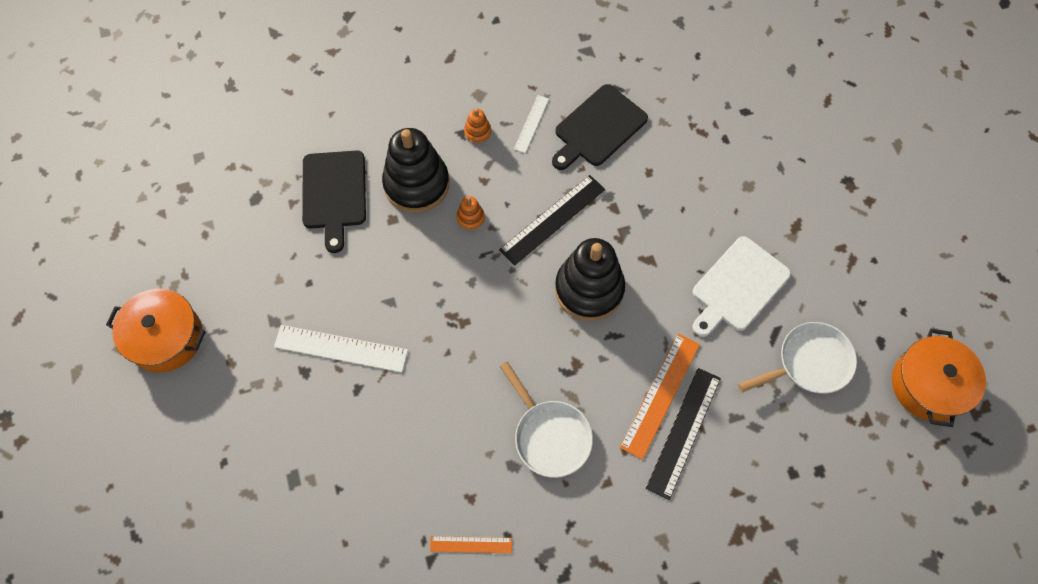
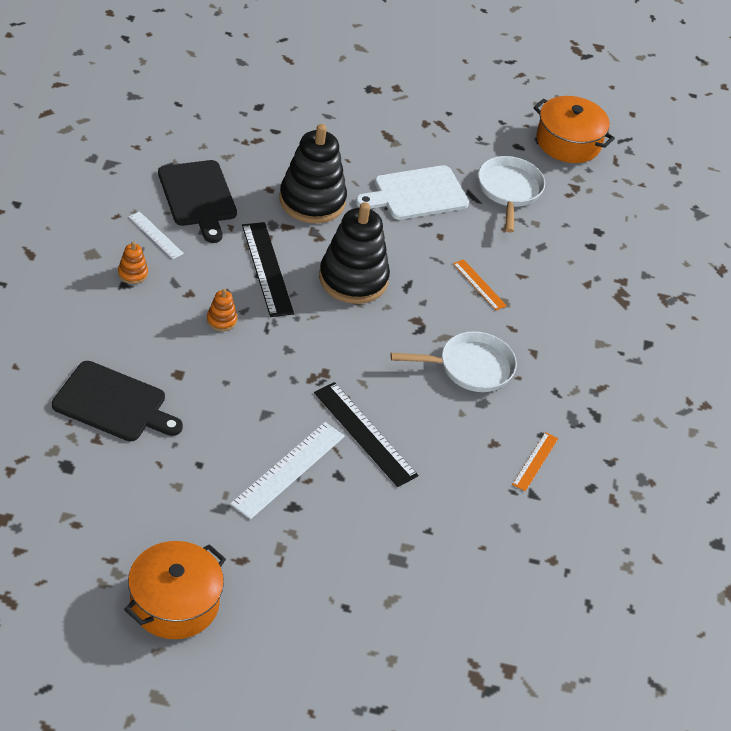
camera: 70 degrees left, 20 degrees down
(416, 184) = (153, 340): black stacking toy -> black stacking toy (312, 201)
(660, 395) = (479, 285): orange ruler -> orange ruler, size x0.57
(684, 432) = (520, 287): black ruler -> black ruler (365, 433)
(738, 287) = (416, 194): white cutting board -> white cutting board turned 90 degrees clockwise

